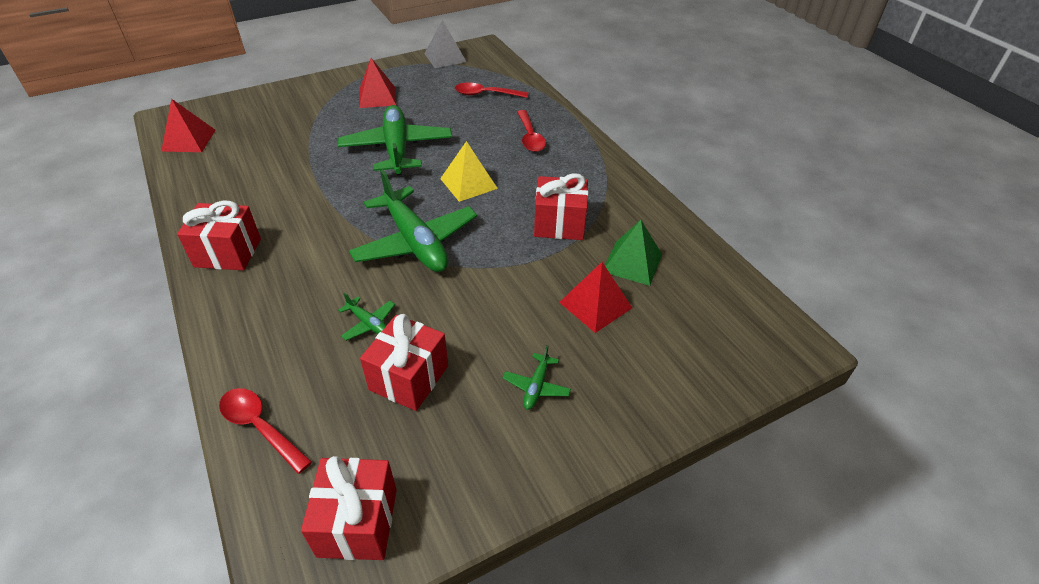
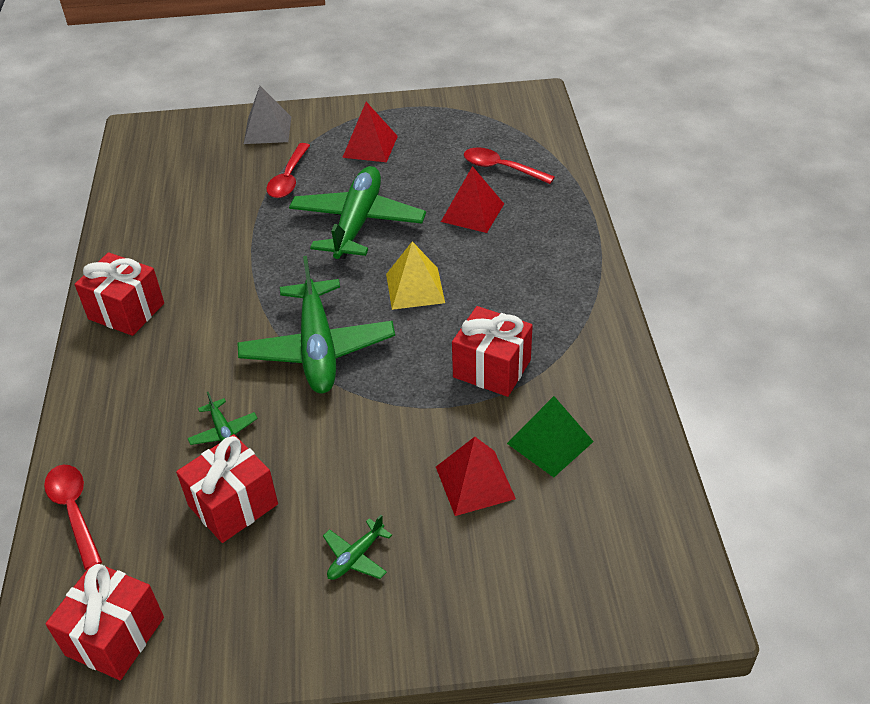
camera: 25 degrees right, 0 degrees up
(189, 140) = (146, 163): red pyramid -> red pyramid (472, 212)
(445, 57) = (479, 104): grey pyramid -> grey pyramid (267, 130)
(530, 137) = (522, 241): red spoon -> red spoon (289, 178)

